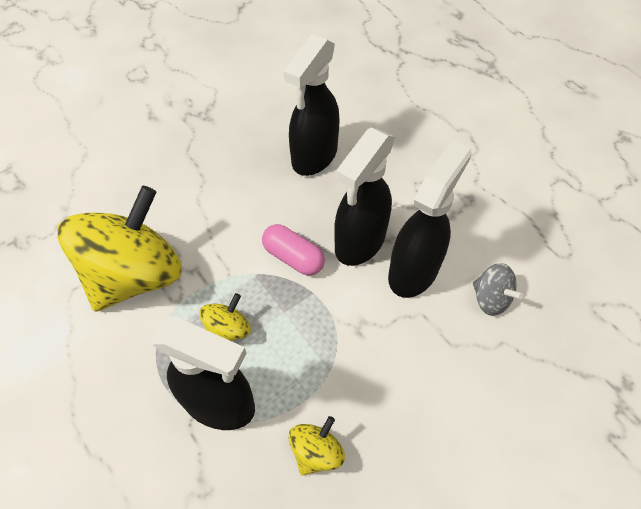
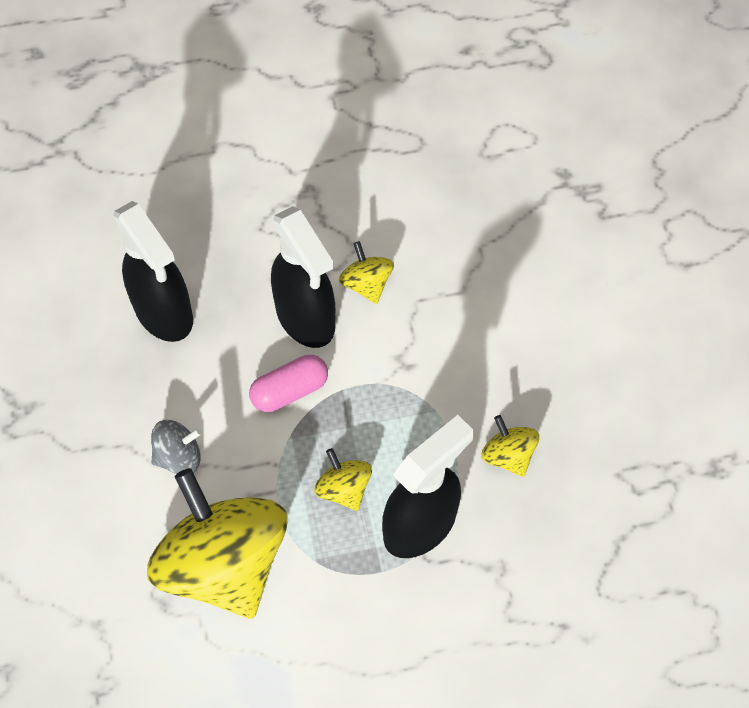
camera: 65 degrees left, 5 degrees up
(414, 270) = (366, 284): black spray bottle -> yellow spinning top
(490, 298) = (432, 233): grey spinning top -> grey spinning top (179, 456)

